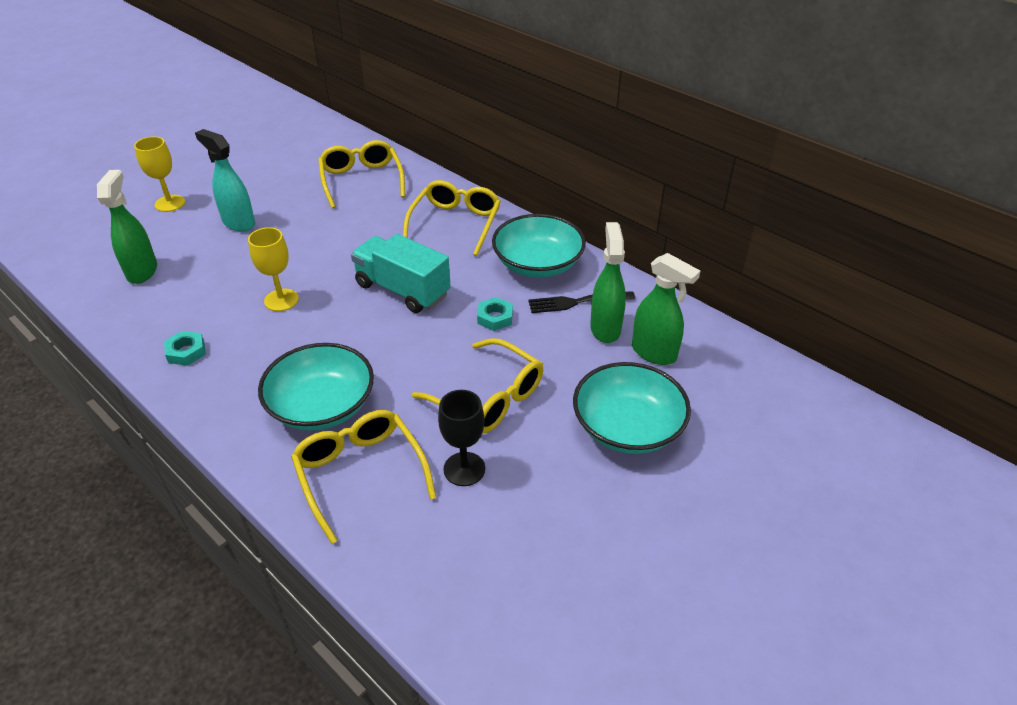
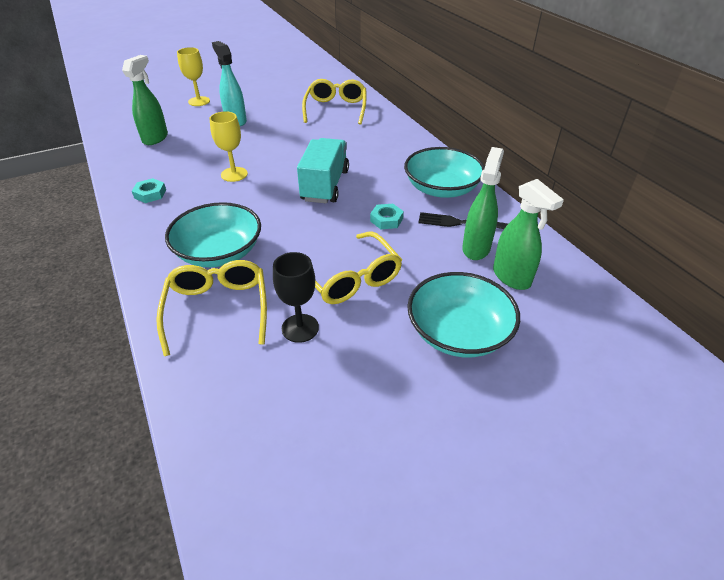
camera: 20 degrees right, 0 degrees up
(402, 290) = (325, 185): turquoise truck -> turquoise truck turned 45 degrees clockwise
(455, 223) = (390, 148): yellow glasses -> none

